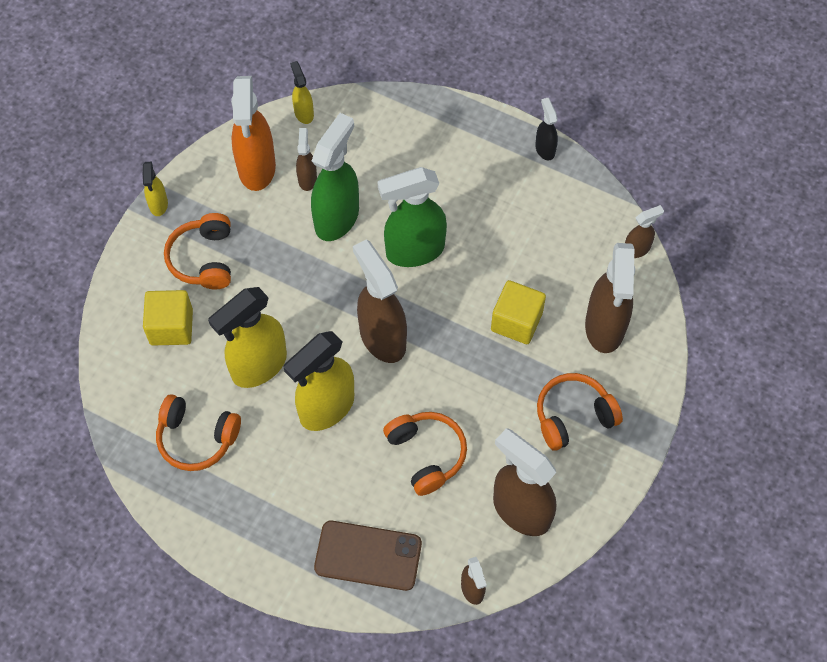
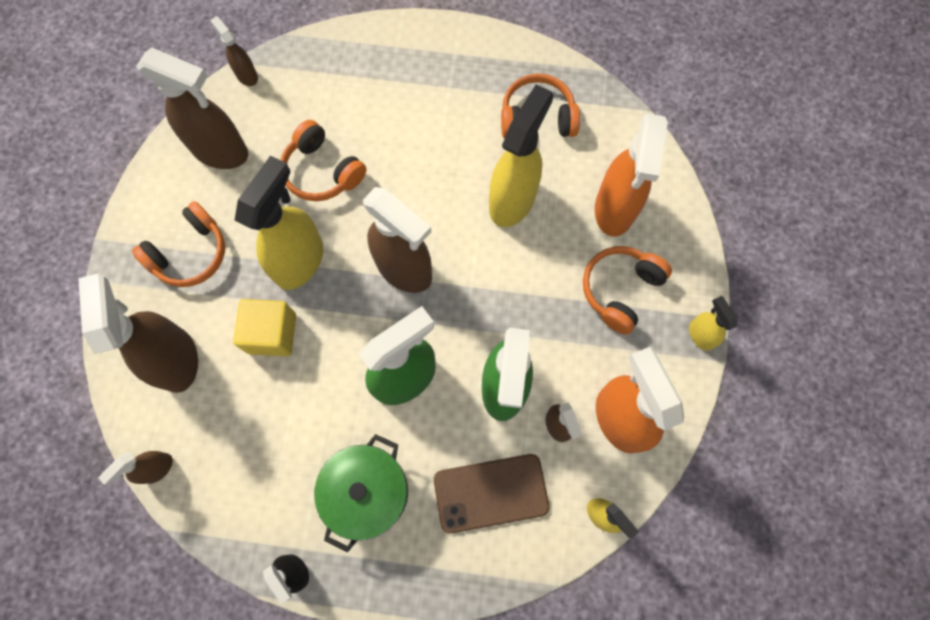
camera: 160 degrees right, 10 degrees up
(171, 327) = (614, 209): yellow cube -> orange spray bottle
(204, 259) = (620, 290): orange headphones -> orange headphones turned 120 degrees counterclockwise
(326, 408) = (431, 182): yellow spray bottle -> yellow spray bottle (300, 260)
(368, 555) = (345, 73): brown phone -> brown phone (491, 493)
(473, 181) = (368, 492): none -> green pot

